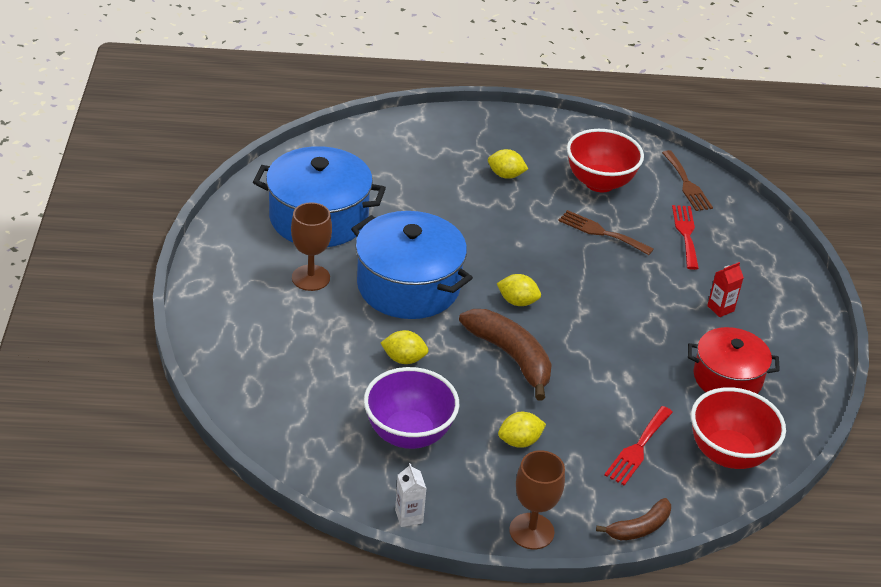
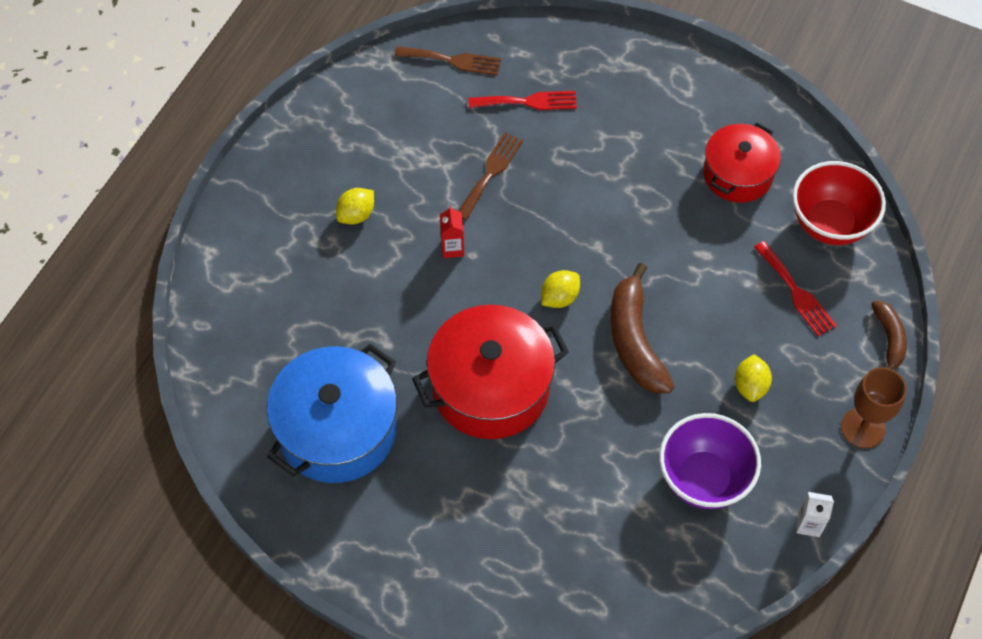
camera: 60 degrees left, 20 degrees up
(310, 278) = (434, 477): brown goblet -> none
(404, 359) = (598, 439): yellow lemon -> none
(408, 286) = (490, 387): blue pot -> red pot
(510, 357) = (635, 341): brown banana -> brown banana turned 90 degrees counterclockwise
(599, 183) = (412, 135): red bowl -> none
(601, 232) = (490, 173): brown fork -> brown fork turned 150 degrees clockwise
(686, 234) = (528, 102): red fork -> red fork turned 150 degrees clockwise
(720, 308) = (645, 130): red carton -> red carton (452, 248)

